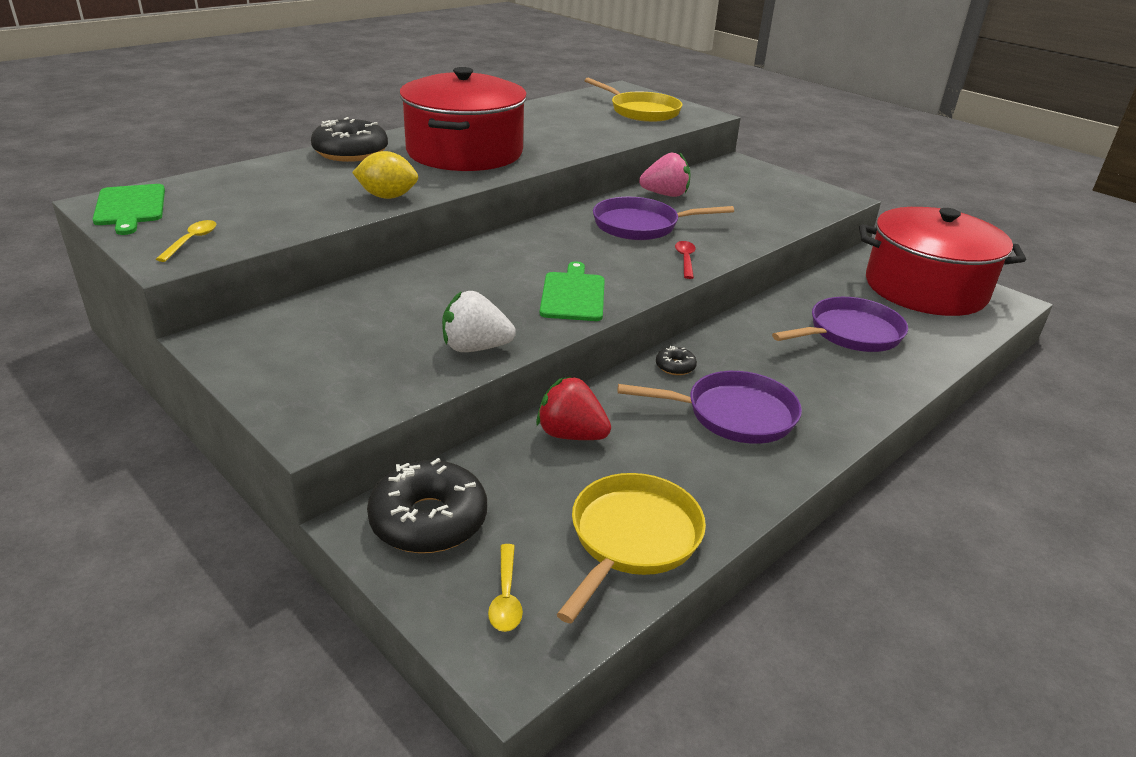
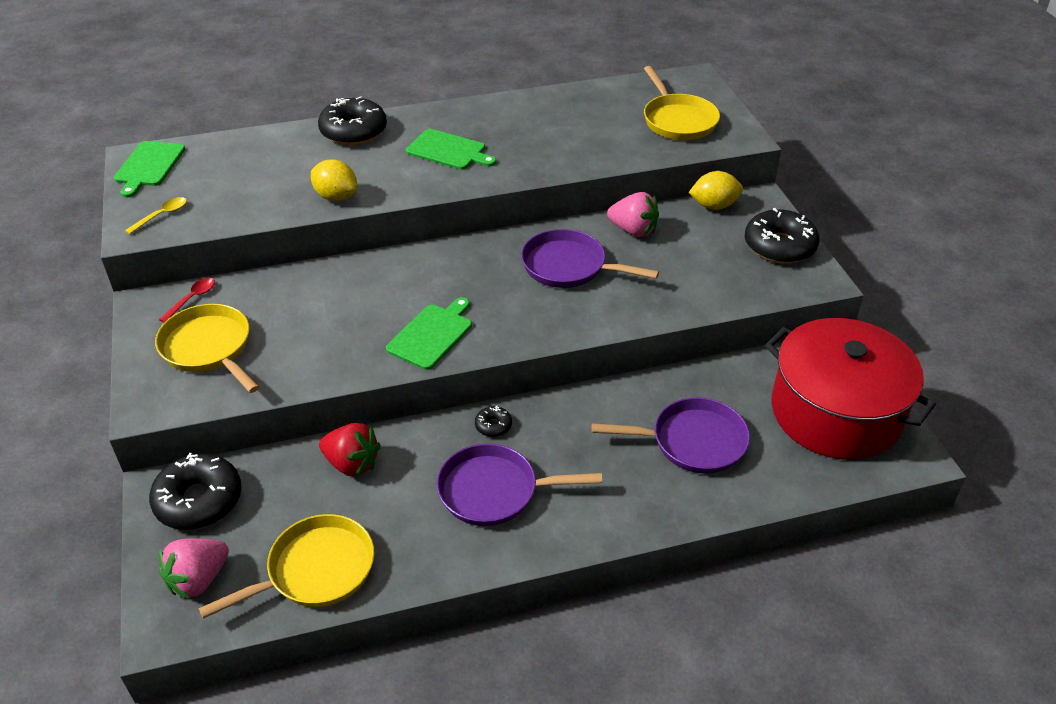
camera: 30 degrees right, 10 degrees up
(338, 359) = (209, 348): none -> yellow pan
(465, 152) = (448, 150): red pot -> green cutting board
(475, 348) = (309, 368): white strawberry -> none
(506, 596) = (198, 579): yellow spoon -> pink strawberry
(571, 435) = (352, 464): red strawberry -> red strawberry turned 150 degrees clockwise
(685, 260) = (568, 321): red spoon -> red spoon (192, 299)
(709, 171) = (714, 206): none -> yellow lemon
(733, 414) = (495, 491): purple pan -> purple pan turned 150 degrees clockwise
(787, 185) = (779, 246): none -> black donut

